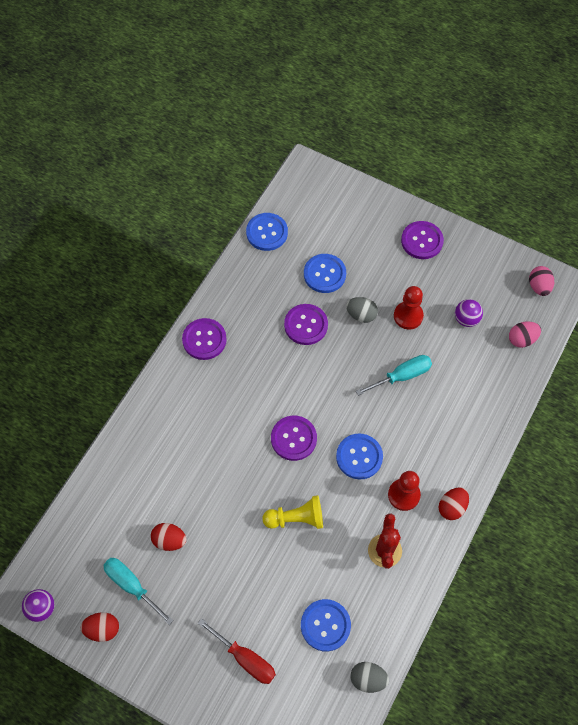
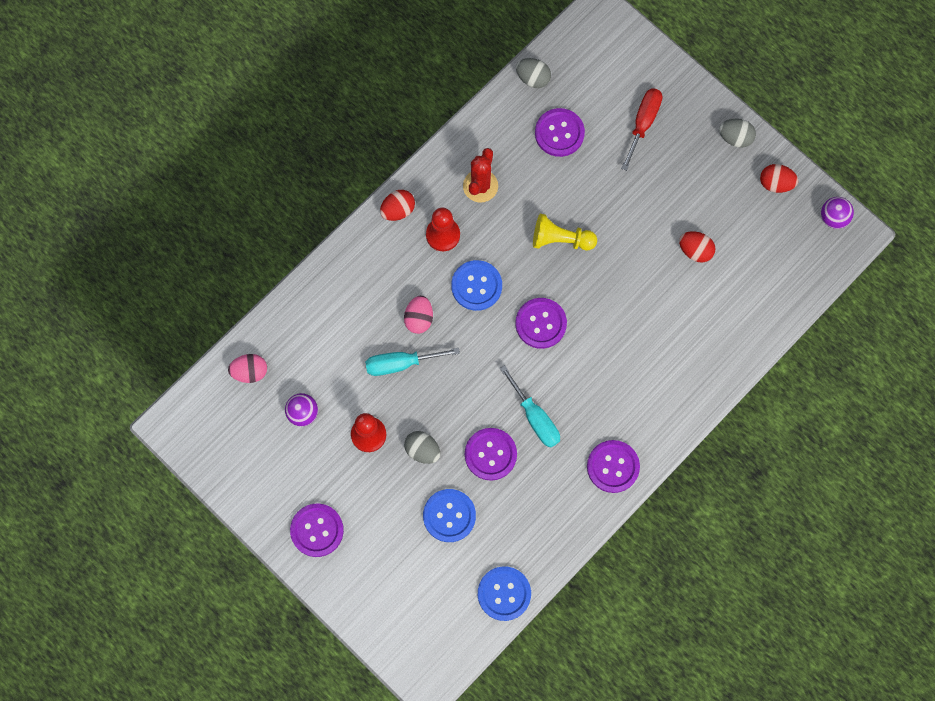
camera: 165 degrees left, 10 degrees up
(132, 585) = (741, 216): turquoise screwdriver -> turquoise screwdriver (535, 418)
(150, 668) = (735, 138): none -> grey egg
(245, 659) = (643, 123): red screwdriver -> red screwdriver turned 60 degrees clockwise
(325, 625) = (559, 133): blue button -> purple button
(539, 287) = (202, 432): pink egg -> pink egg (419, 319)

